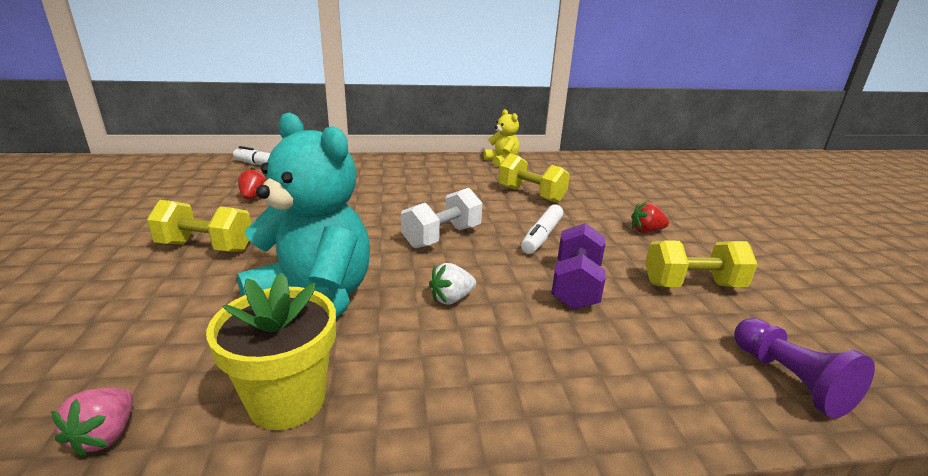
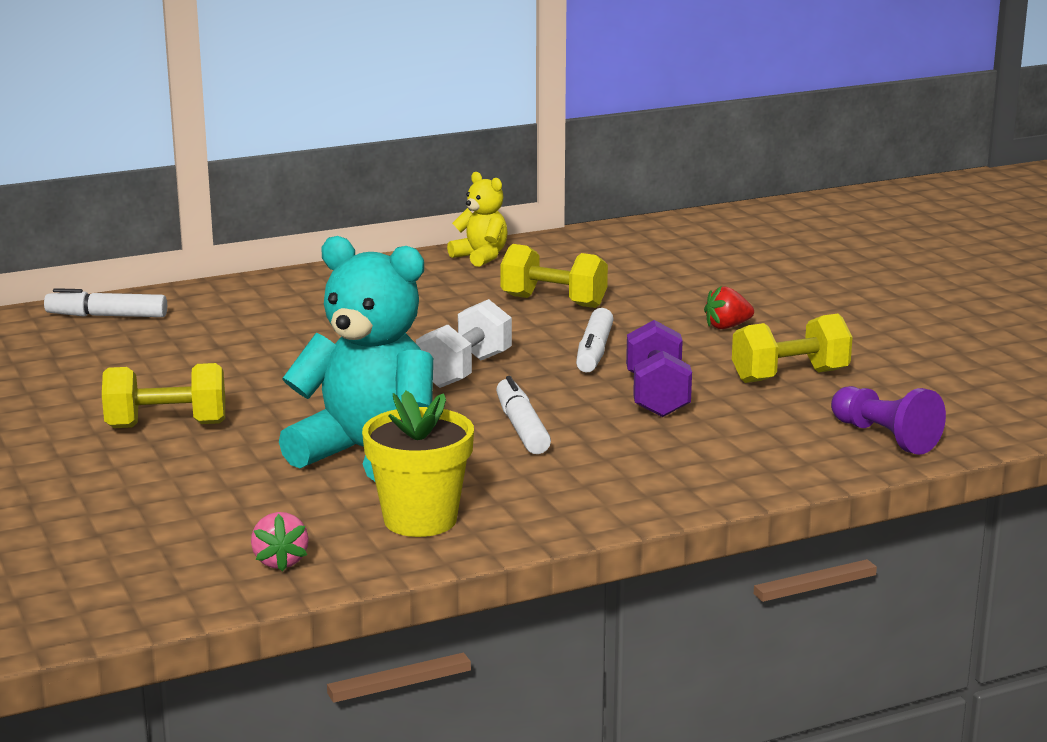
camera: 15 degrees left, 5 degrees down
(254, 197) = (150, 362): red strawberry -> none
(451, 299) = (522, 428): white strawberry -> white marker

